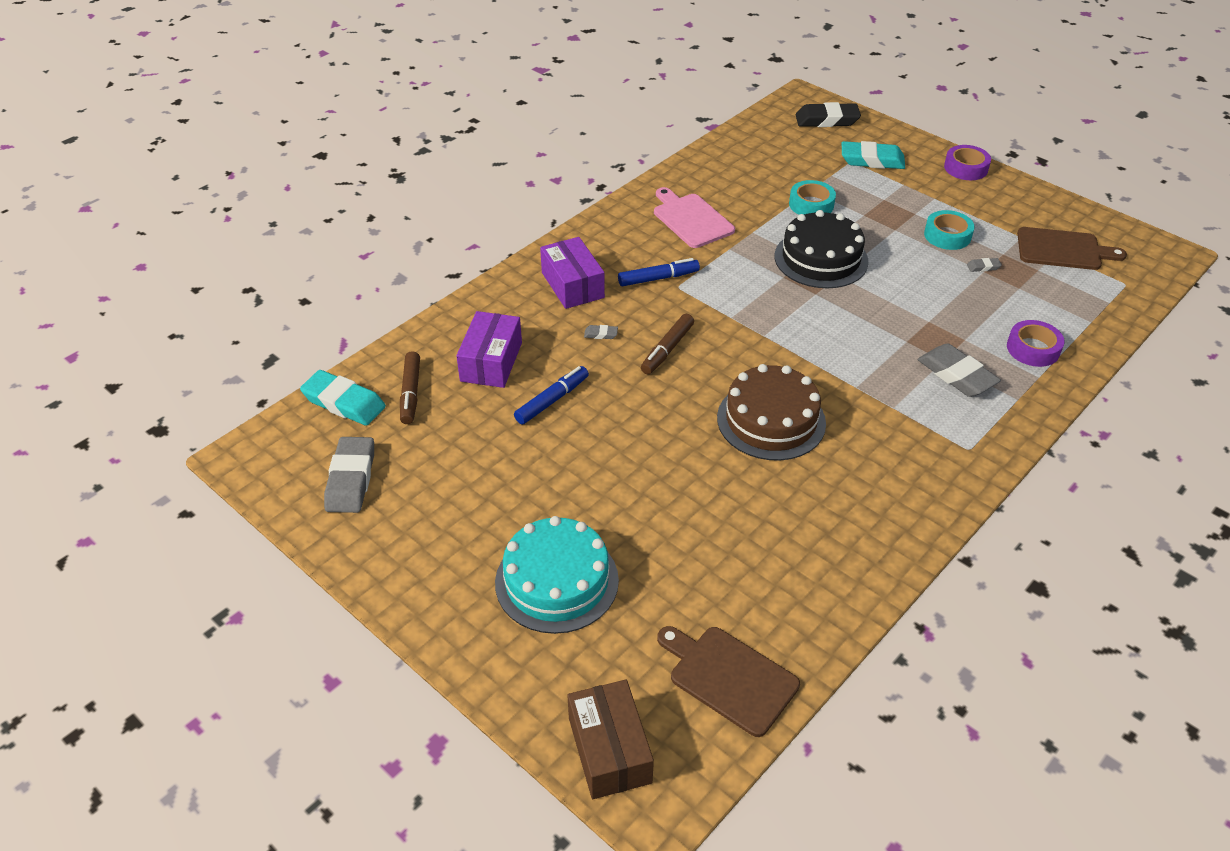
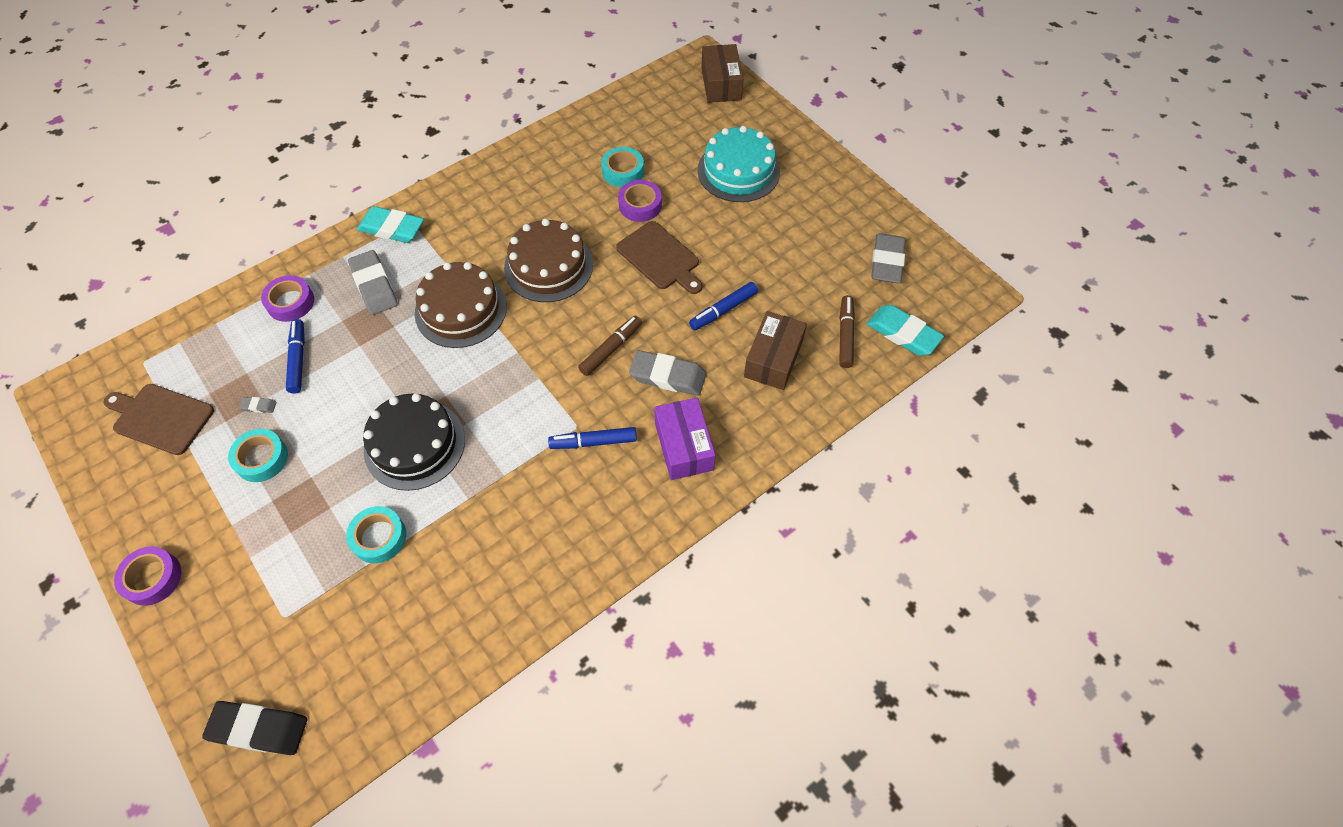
camera: 170 degrees left, 15 degrees up
(491, 362) = (773, 359): purple box -> brown box
(601, 334) = (668, 376): grey eraser -> grey eraser, size x2.30
(685, 510) = (640, 205): none -> purple tape
(691, 219) = (528, 533): pink cutting board -> none
(725, 556) = (623, 171): none -> turquoise tape
(729, 677) = (644, 107): brown cutting board -> brown cutting board (660, 258)
(846, 365) = (461, 309): none -> brown cake
(872, 160) = (256, 616): turquoise eraser -> turquoise eraser (392, 228)
(979, 304) = (298, 359): none -> blue marker

